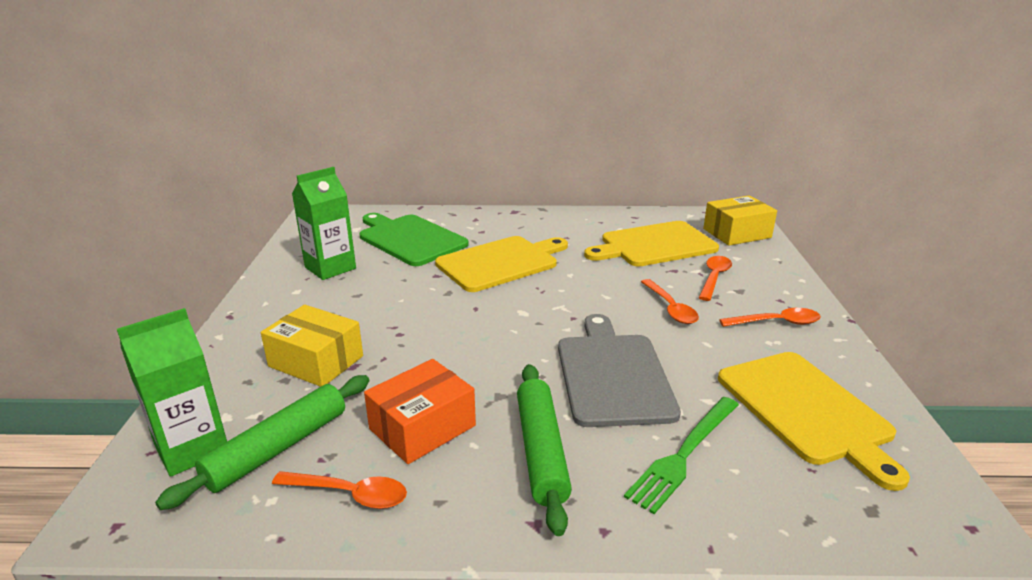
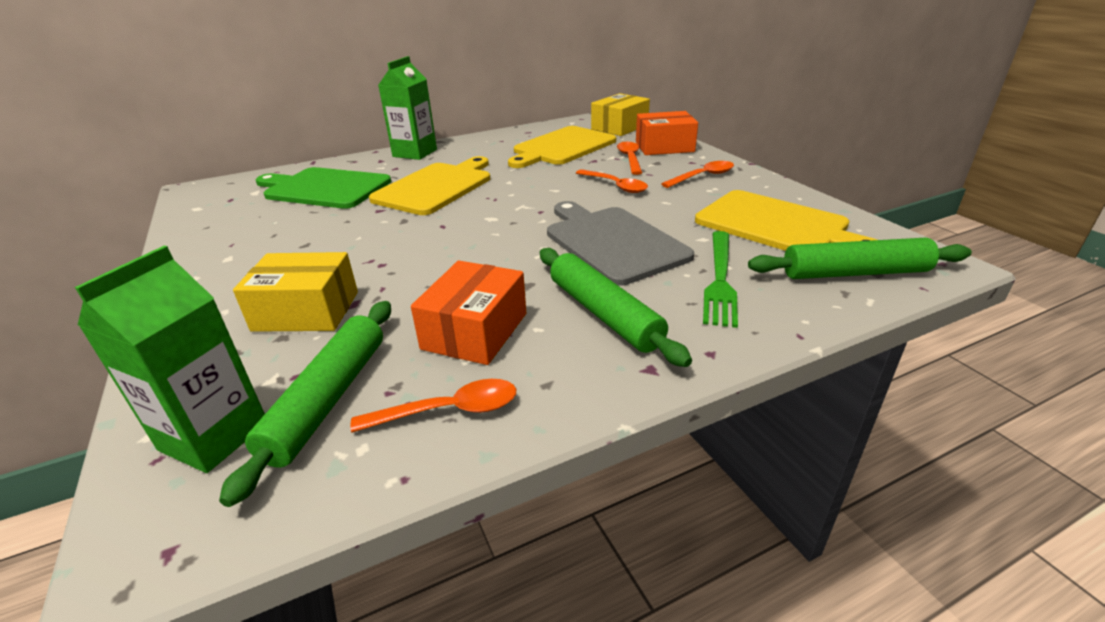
camera: 25 degrees left, 5 degrees up
(330, 268) = (252, 230): green carton -> green carton (415, 153)
(765, 272) = (664, 147): none -> orange box
(843, 500) = (855, 273): none -> green rolling pin

